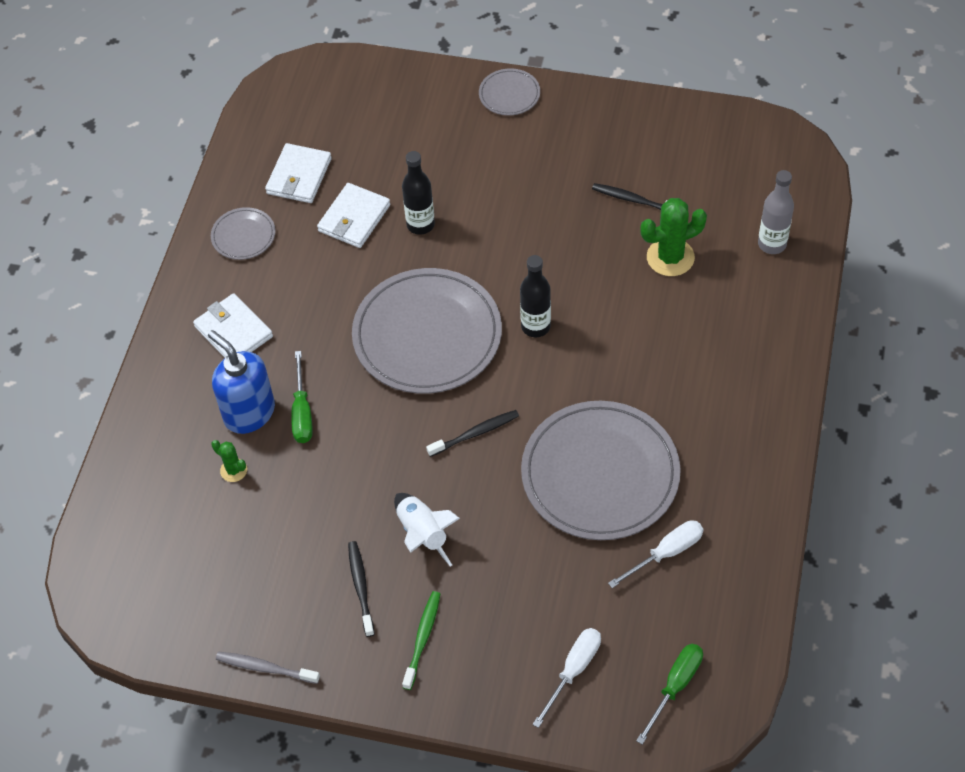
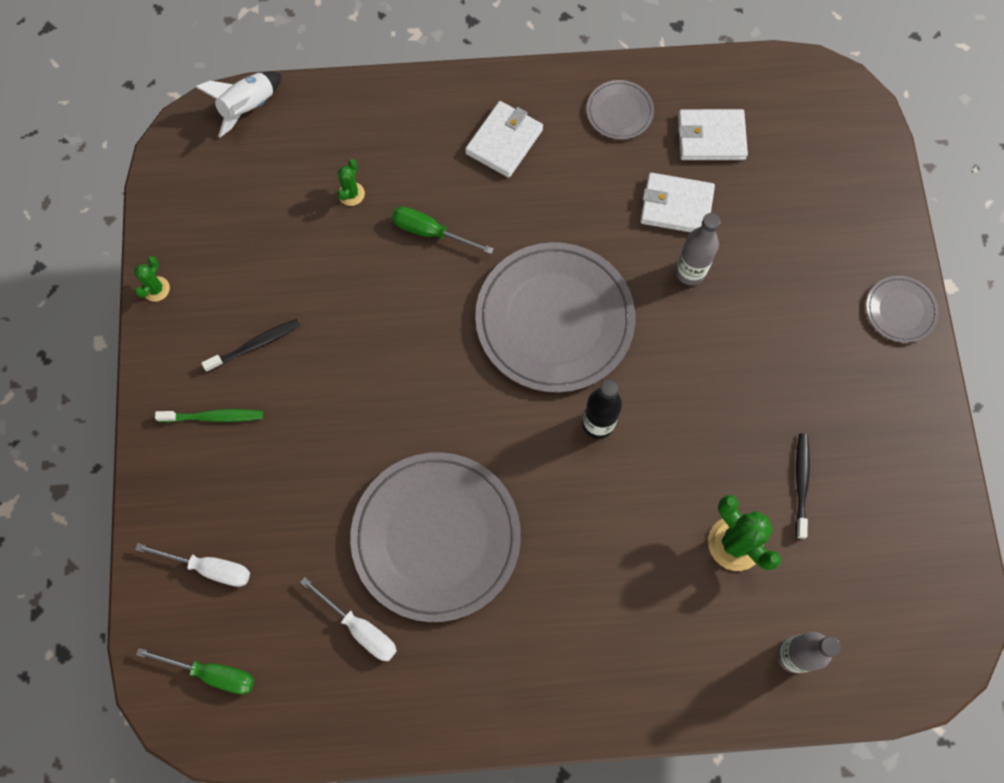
camera: 70 degrees right, 15 degrees up
(249, 413) = (417, 186): blue soap dispenser -> none
(265, 668) = (156, 289): grey toothbrush -> green cactus
(302, 412) = (431, 232): green screwdriver -> green screwdriver turned 45 degrees clockwise
(420, 225) = (690, 272): black bottle -> grey bottle
(422, 534) = (324, 384): white rocket -> white rocket (248, 107)
(475, 433) = (451, 400): black toothbrush -> none

